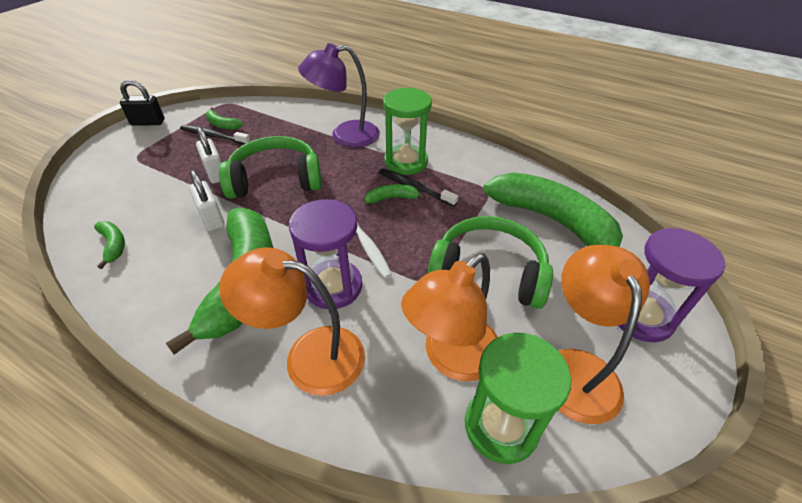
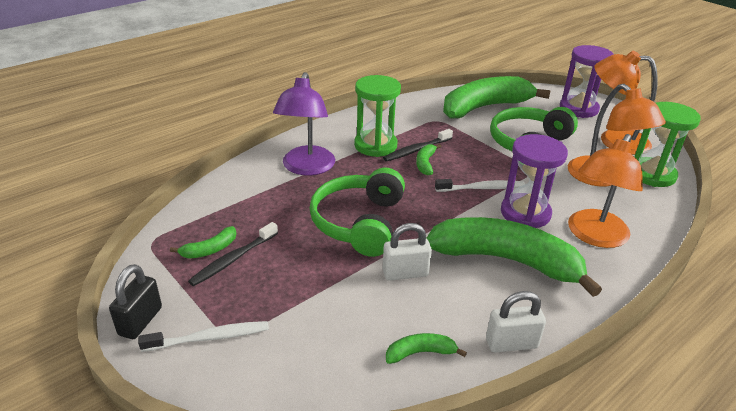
camera: 70 degrees left, 10 degrees down
(133, 149) = (209, 338): none -> white toothbrush
(215, 173) = (320, 264): white padlock -> white padlock (511, 343)

